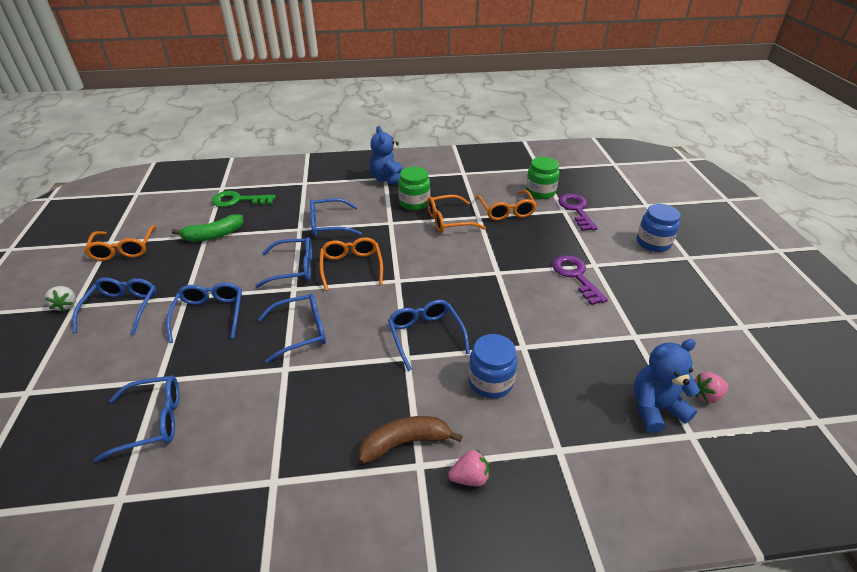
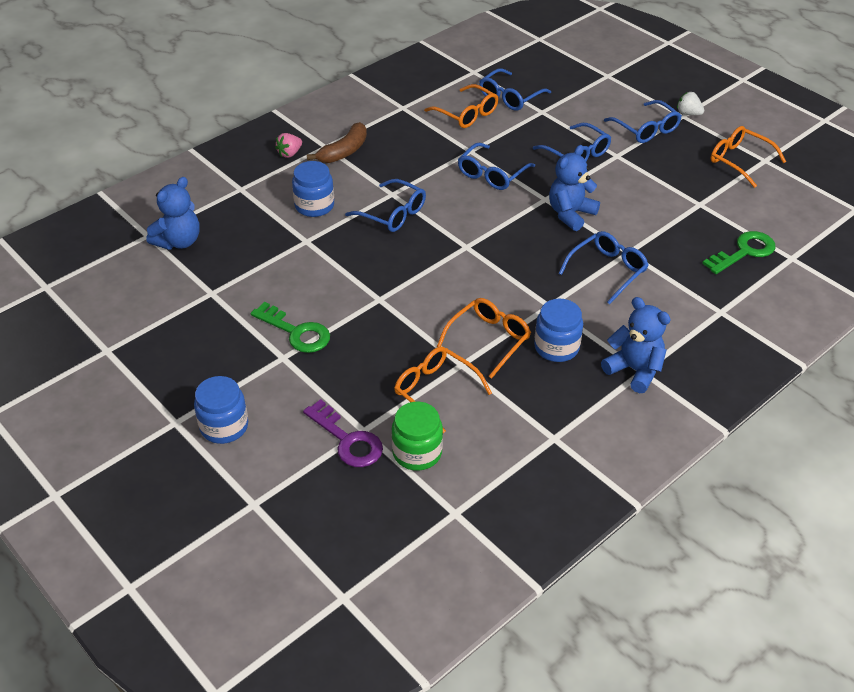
camera: 145 degrees right, 5 degrees up
(213, 235) = (693, 207): green banana -> none
(294, 268) = (570, 214): blue glasses -> blue teddy bear
(351, 266) = (523, 239): orange glasses -> orange glasses (467, 114)
(414, 203) = (556, 347): green jar -> blue jar
(575, 276) = (296, 332): purple key -> green key
(706, 395) = (138, 268): pink strawberry -> none

